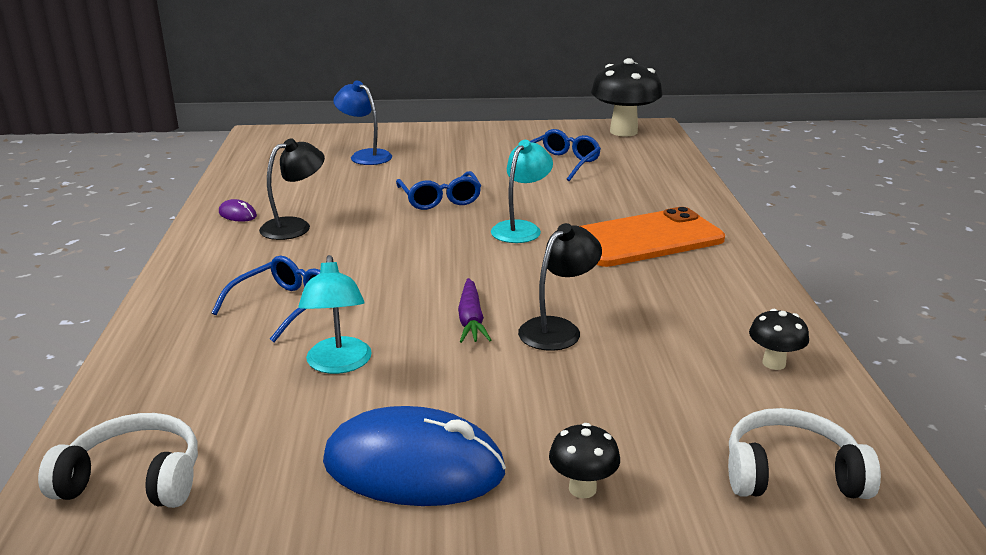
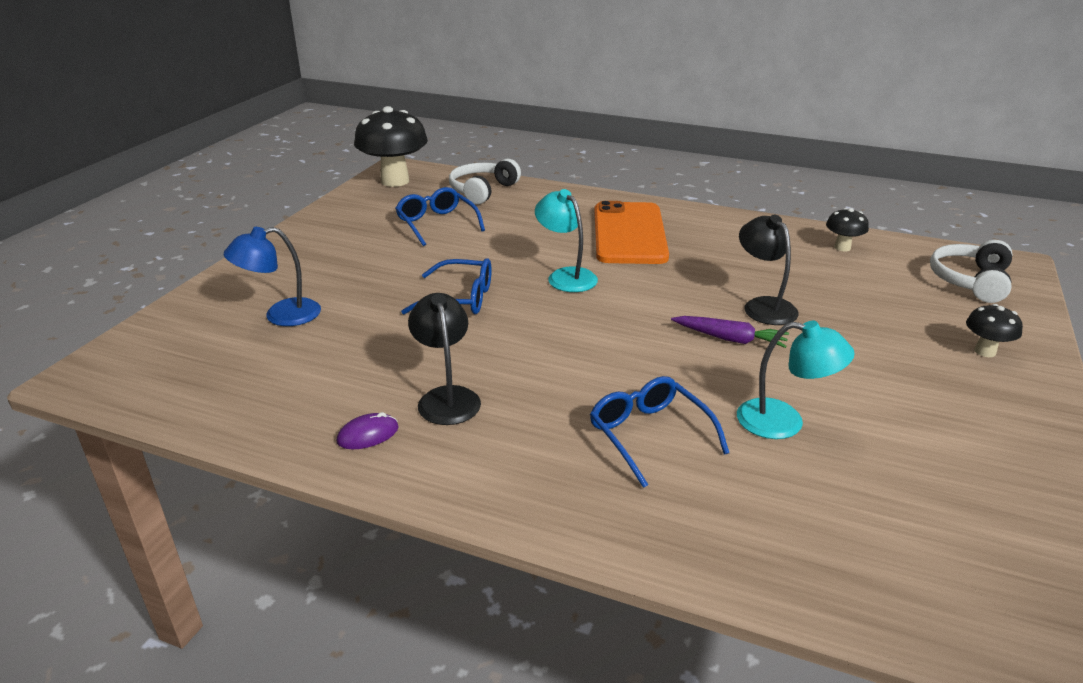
camera: 65 degrees left, 5 degrees up
(134, 479) = (966, 580): white headphones -> white headphones (482, 191)
(414, 467) = (955, 414): blue mouse -> none

